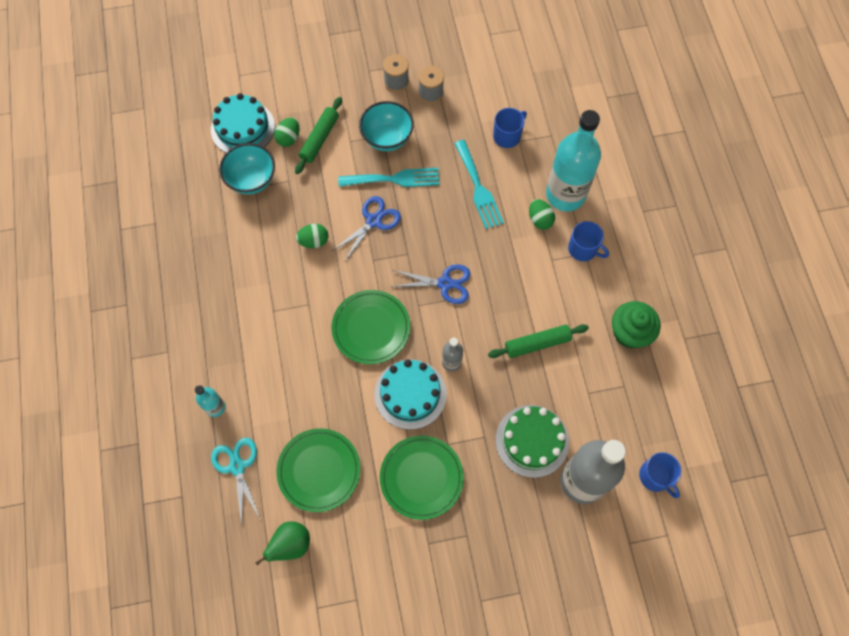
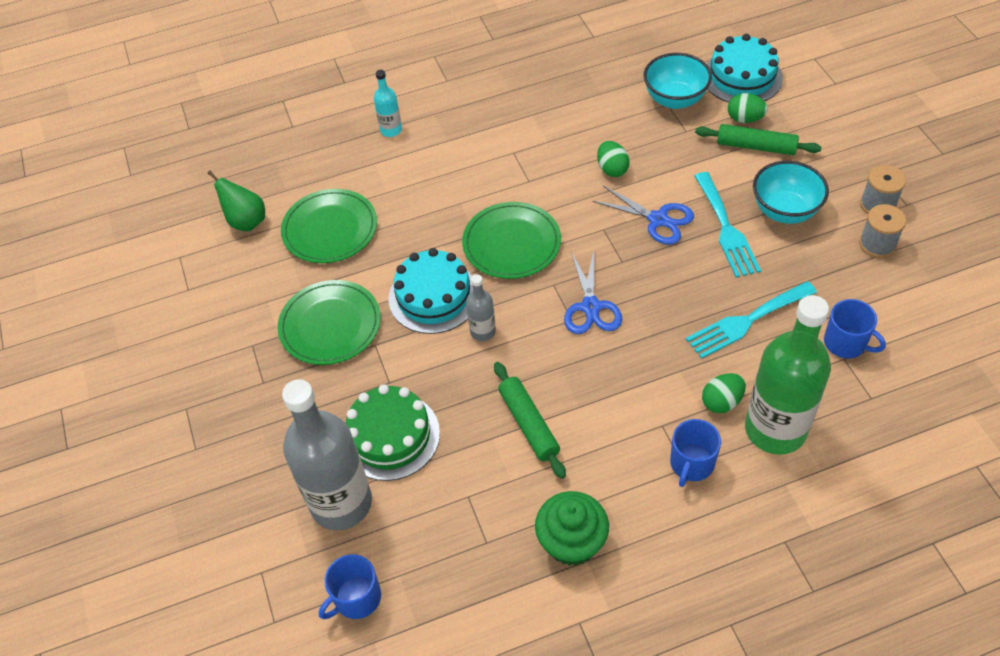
camera: 85 degrees right, 15 degrees down
(237, 466) = (327, 161): turquoise scissors -> none
(565, 194) = (775, 429): turquoise bottle -> green bottle

